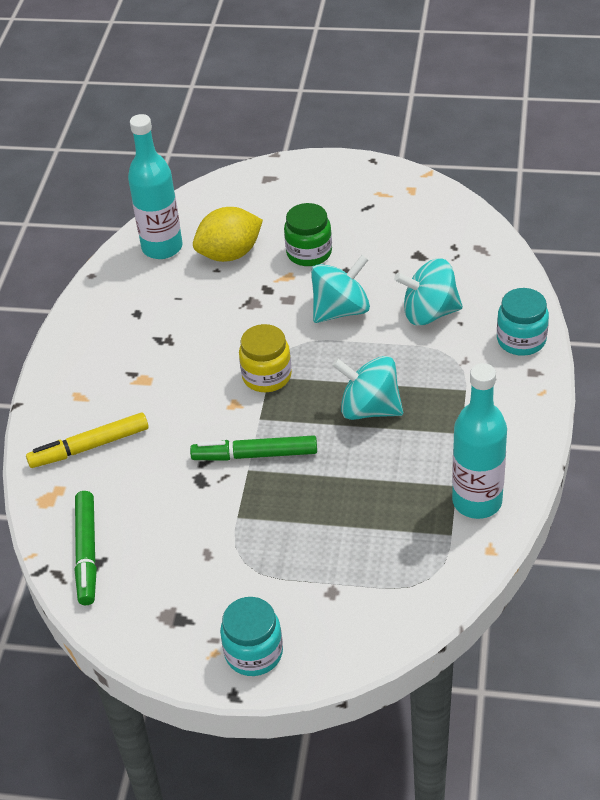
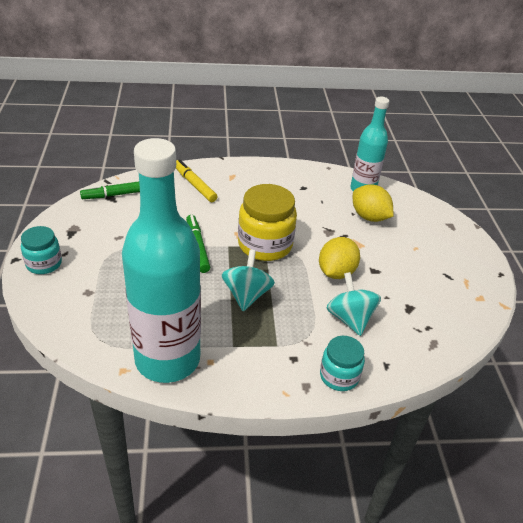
camera: 70 degrees right, 5 degrees down
(267, 376) = (265, 245): yellow jar -> yellow jar, size x1.69
(309, 253) = (386, 251): green jar -> none
(341, 310) = (336, 272): turquoise spinning top -> yellow lemon
(477, 501) = (167, 359): turquoise bottle -> turquoise bottle, size x1.77

